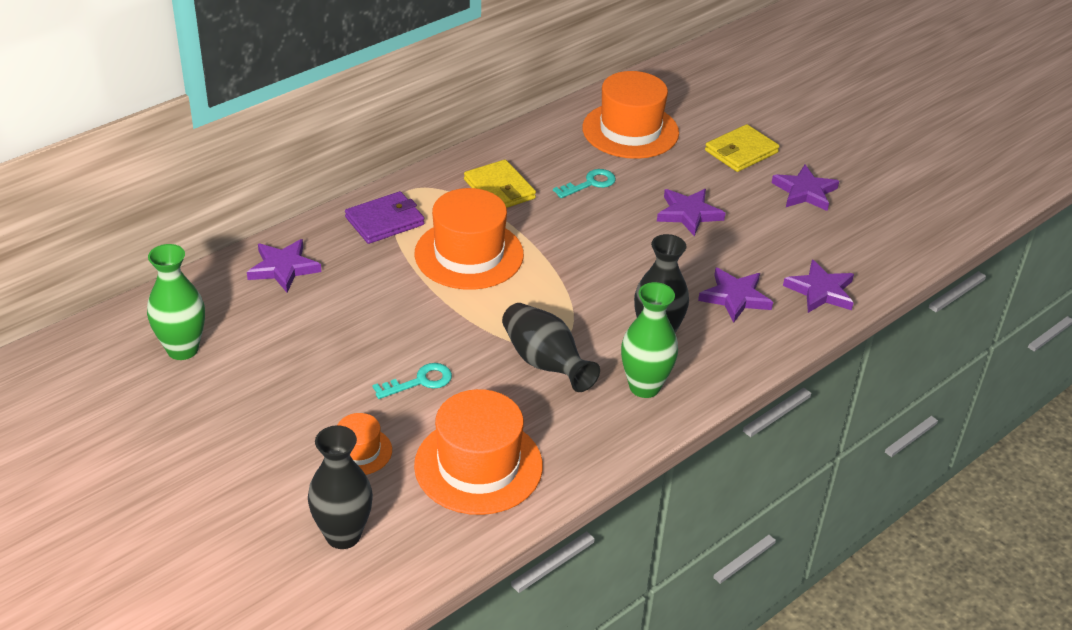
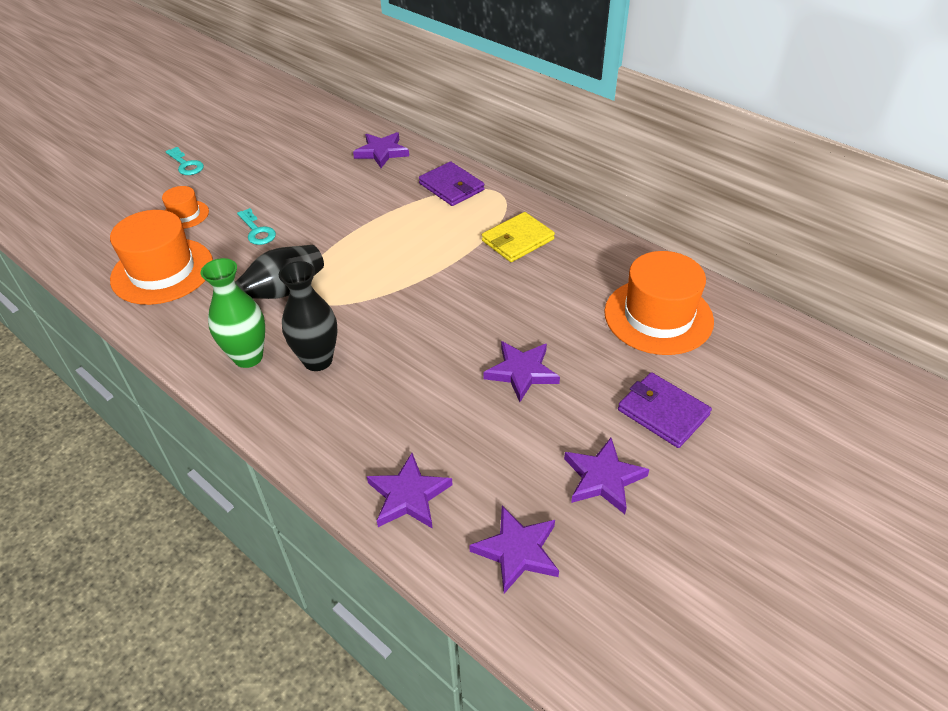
camera: 85 degrees right, 5 degrees up
(182, 349) = (290, 130): green vase -> none
(343, 535) = (106, 220): black vase -> none
(469, 254) = (418, 235): orange hat -> none
(589, 184) = (548, 295): turquoise key -> turquoise key (186, 164)
(735, 297) = (385, 417): purple star -> purple star (517, 551)
(741, 152) = (662, 412): yellow wallet -> purple wallet

